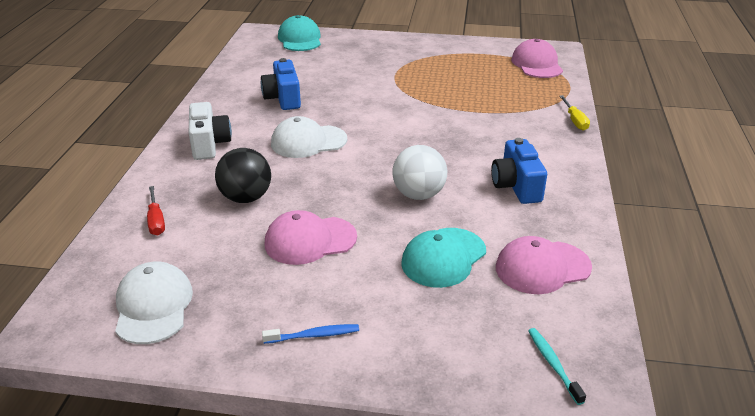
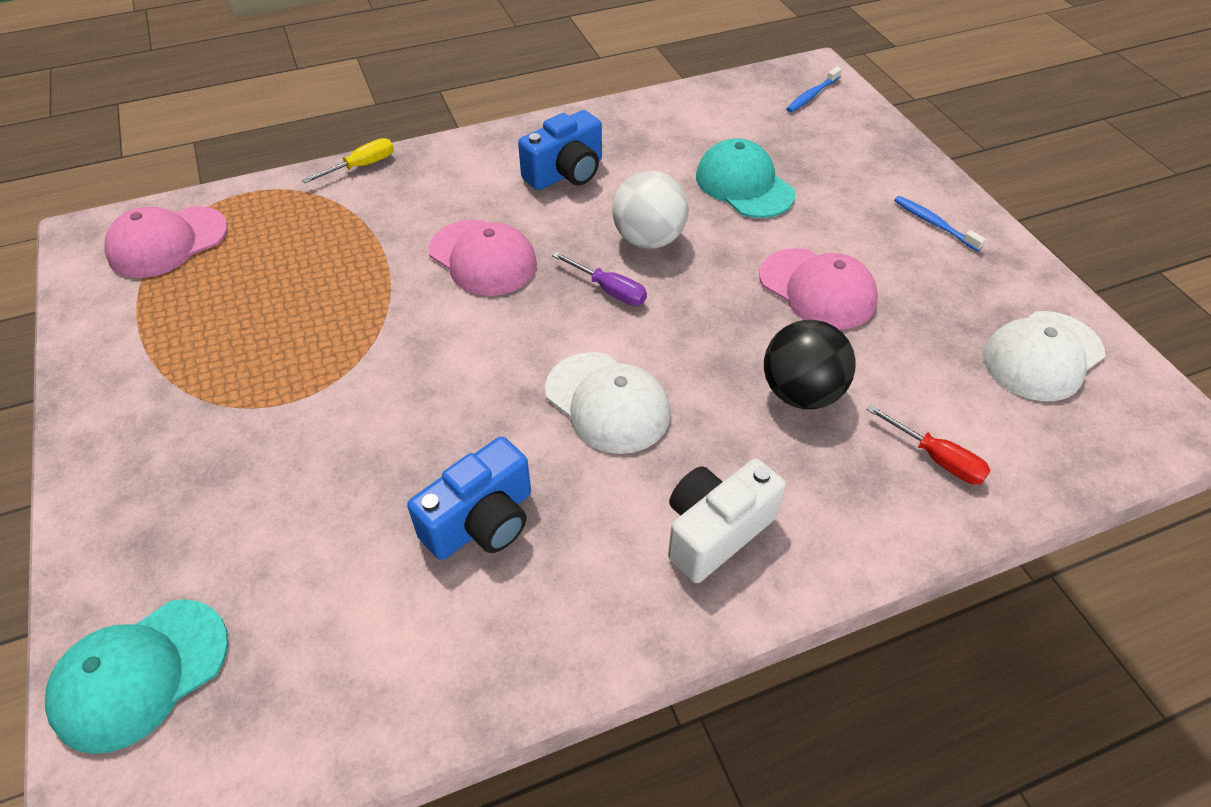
camera: 120 degrees left, 15 degrees up
(156, 221) = (936, 458): red screwdriver -> red screwdriver turned 90 degrees clockwise
(386, 166) = (609, 290): none -> purple screwdriver
(443, 257) = (744, 185): turquoise cap -> turquoise cap turned 135 degrees counterclockwise
(542, 267) = (697, 125): pink cap -> pink cap (483, 258)
(553, 364) = (812, 95): turquoise toothbrush -> blue toothbrush

